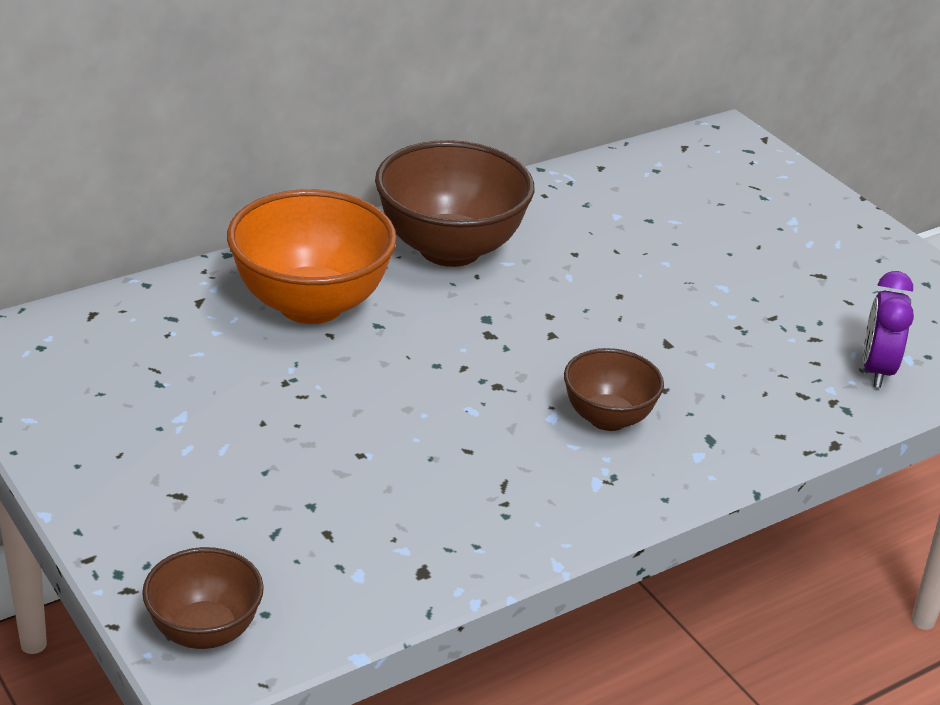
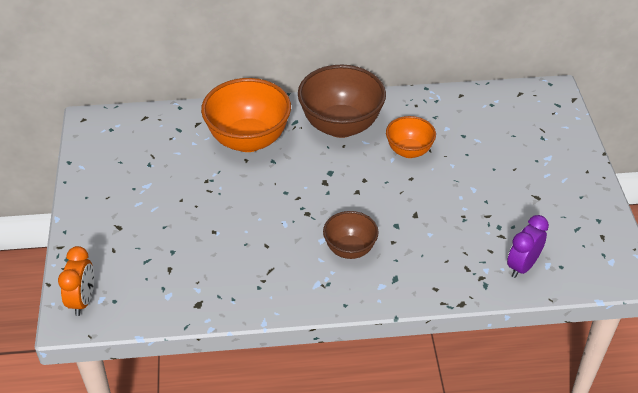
camera: 30 degrees right, 10 degrees up
(204, 631) = (83, 300): brown bowl -> orange clock
(586, 259) = (409, 151): none -> orange bowl

